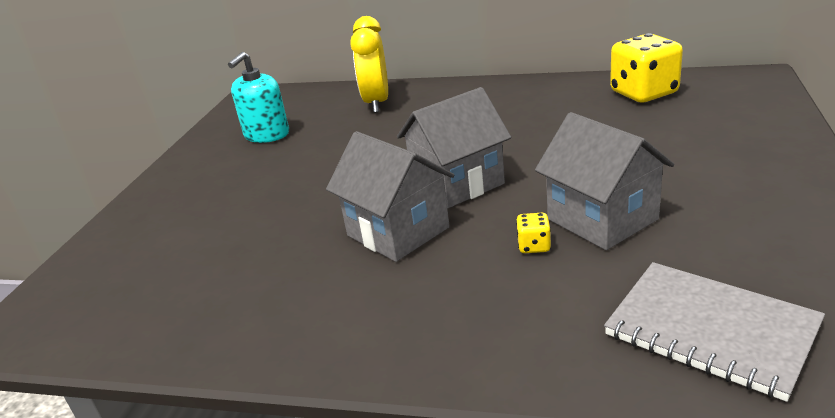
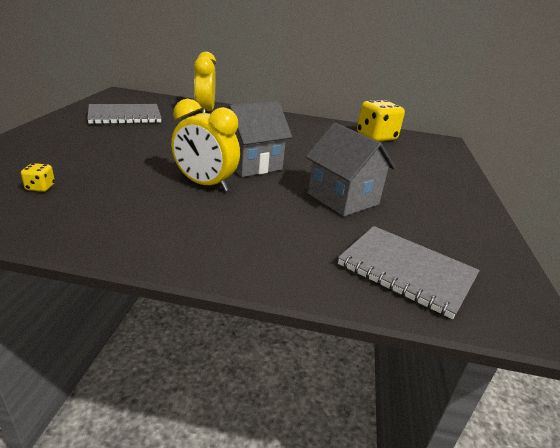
camera: 10 degrees left, 0 degrees up
(267, 135) = (125, 116): turquoise soap dispenser -> grey notebook
(398, 231) = (205, 184): grey house -> yellow clock
(534, 246) = (296, 207): yellow dice -> yellow dice (40, 187)

